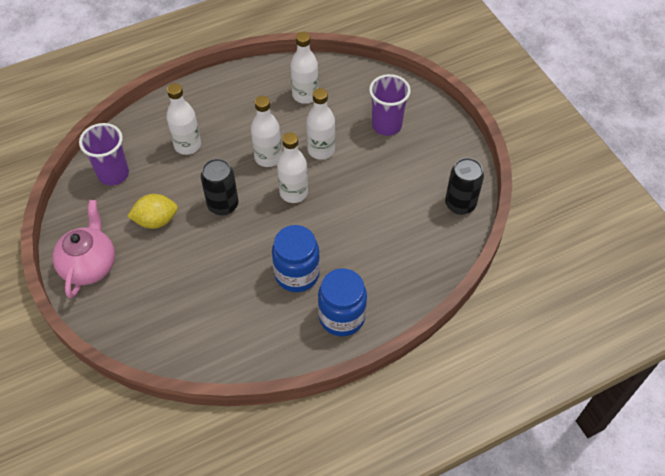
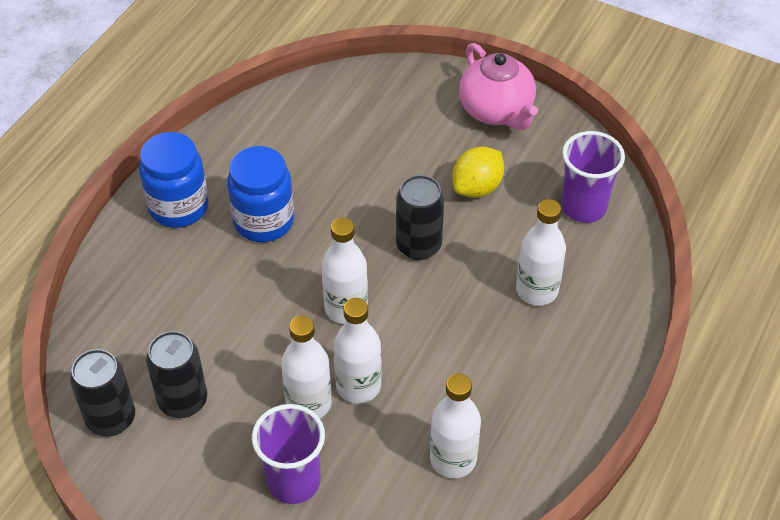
camera: 145 degrees right, 5 degrees down
(268, 157) = (420, 334): white bottle -> white bottle (309, 403)
(416, 192) = (183, 401): none -> black can

